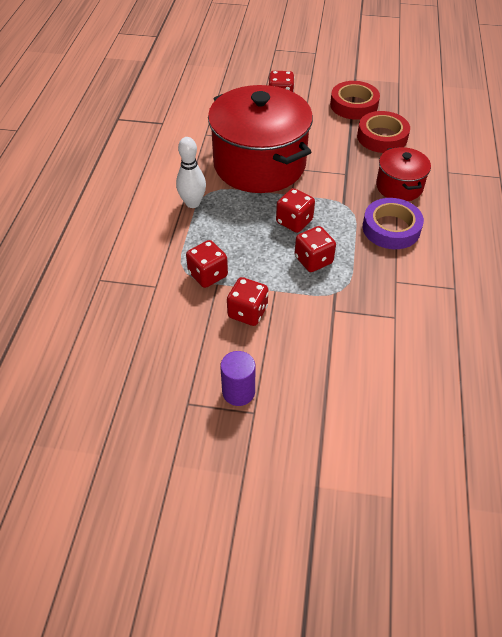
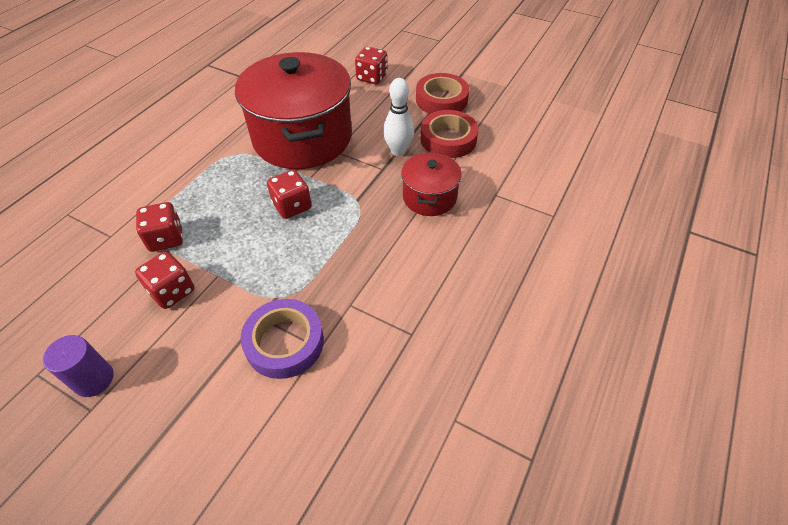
camera: 20 degrees right, 0 degrees up
(192, 203) = (210, 161): white bowling pin -> white bowling pin (398, 151)
(313, 260) = (280, 253): red dice -> none
(391, 228) = (388, 242): purple tape -> purple tape (284, 342)

